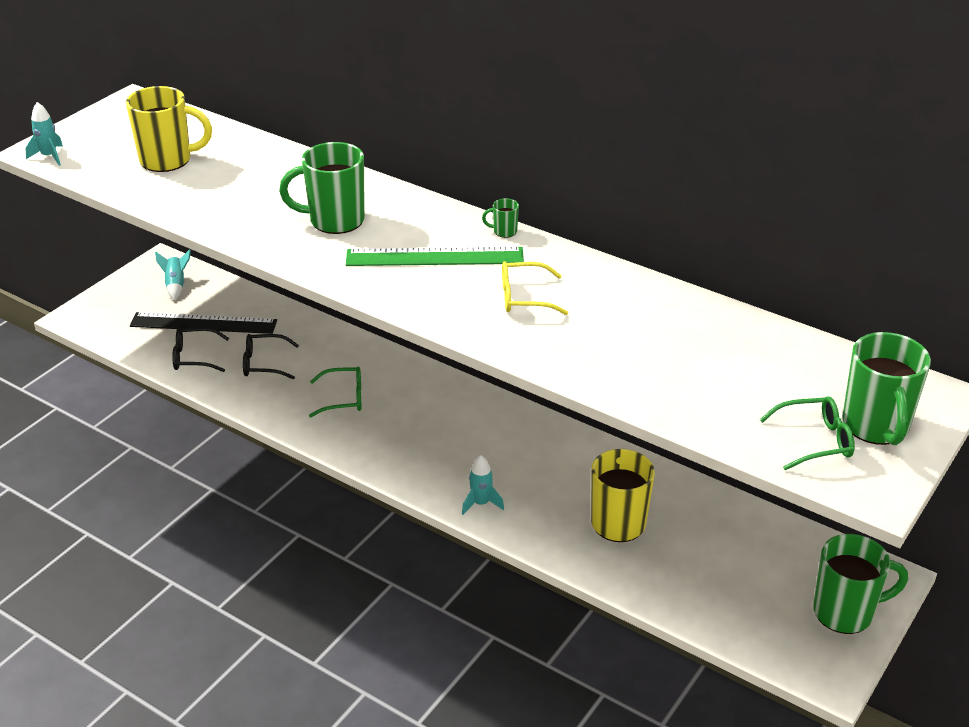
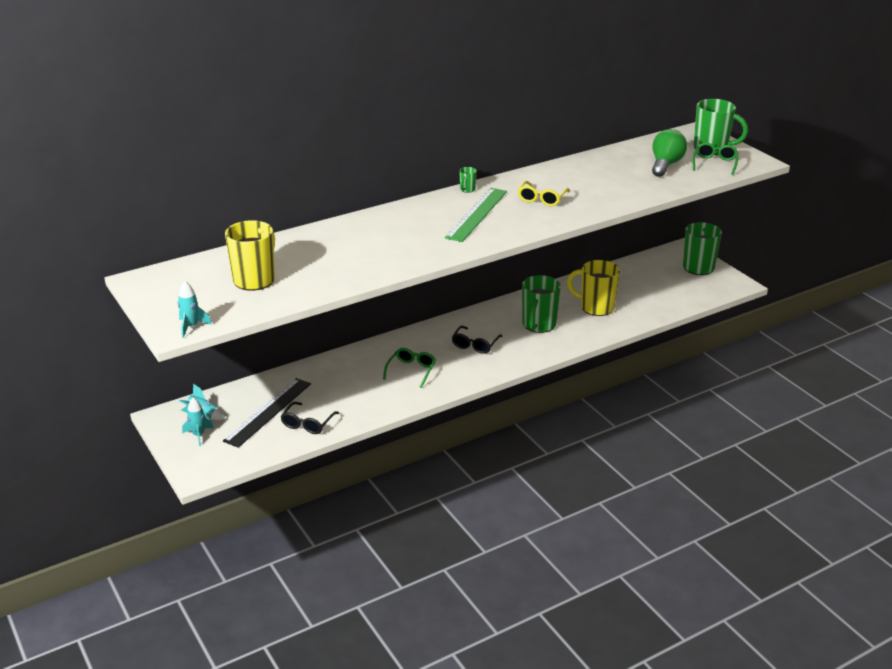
camera: 65 degrees left, 5 degrees down
(264, 363) = (343, 395): black glasses -> black glasses (475, 345)
(334, 220) = (404, 235): green mug -> green mug (538, 325)
(481, 503) = (551, 346): turquoise rocket -> turquoise rocket (198, 435)
(755, 387) = (665, 165): none -> green light bulb

